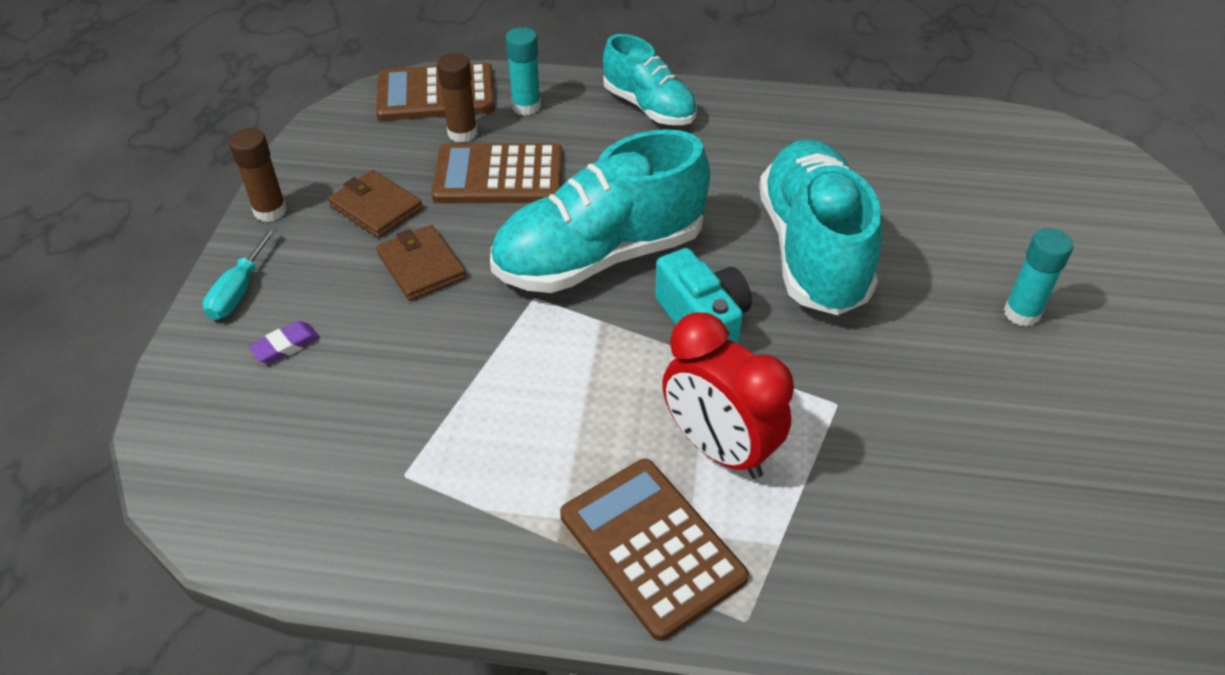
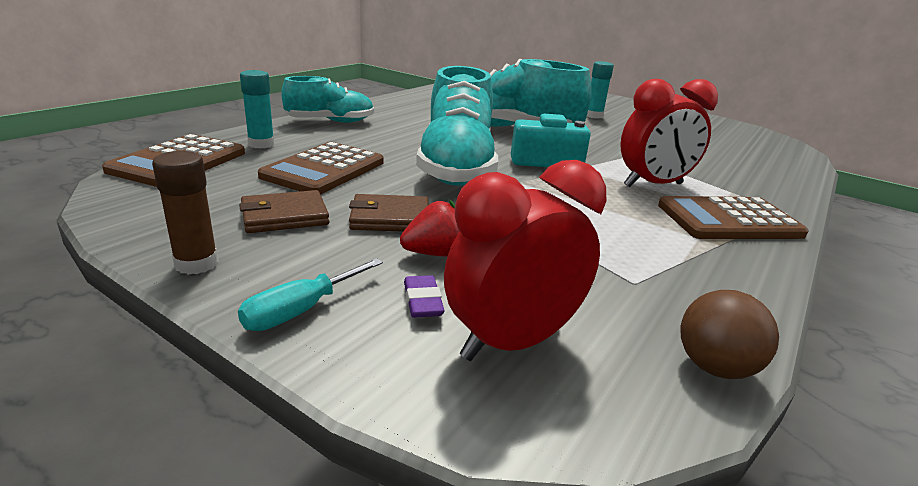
camera: 65 degrees left, 20 degrees down
(239, 291) = (301, 310): turquoise screwdriver -> turquoise screwdriver turned 90 degrees clockwise
(256, 416) = (512, 342): none -> red clock
(283, 553) = (714, 367): none -> brown ball
(371, 322) = (435, 253): none -> red strawberry
(462, 133) = (250, 167): brown glue stick -> none

